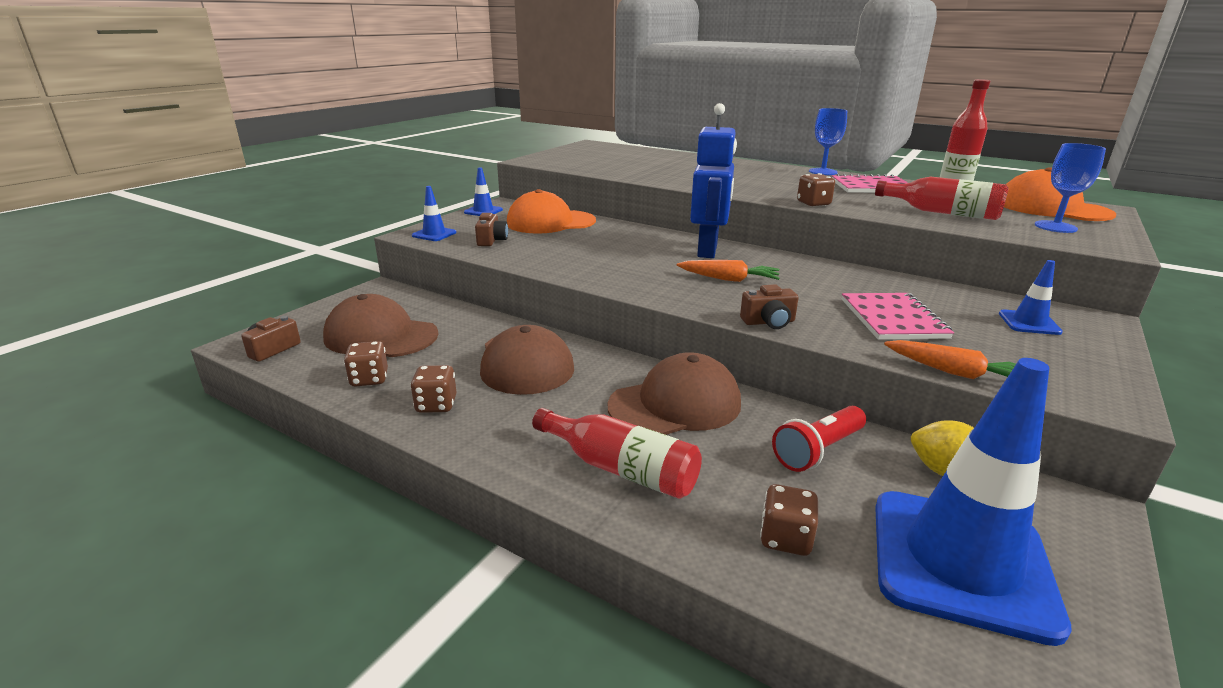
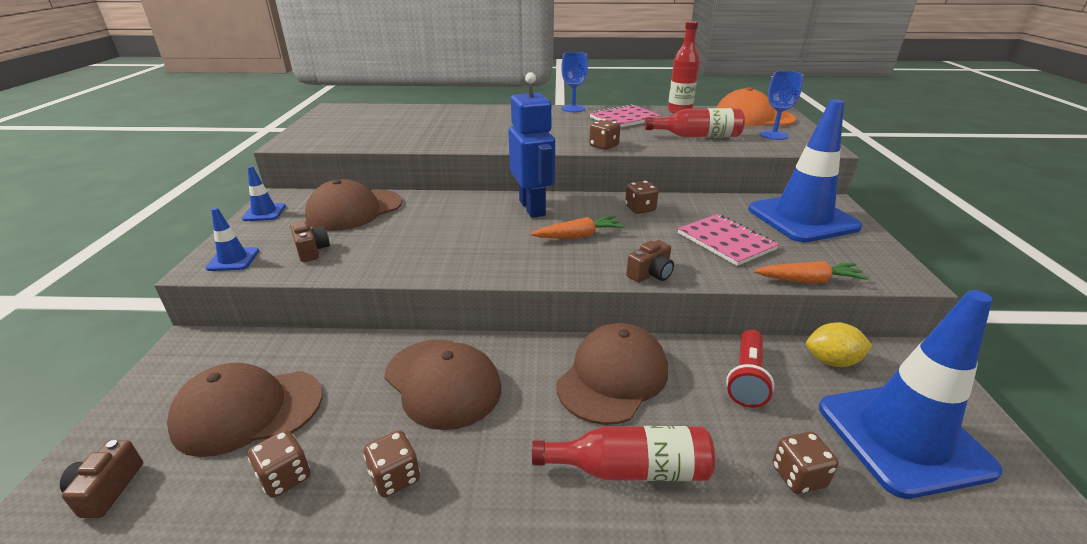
camera: 30 degrees left, 5 degrees up
(550, 222) = (354, 210): orange cap -> brown cap
(823, 273) = (640, 209): none -> brown dice
(1029, 323) = (802, 218): blue traffic cone -> blue traffic cone, size x2.34

